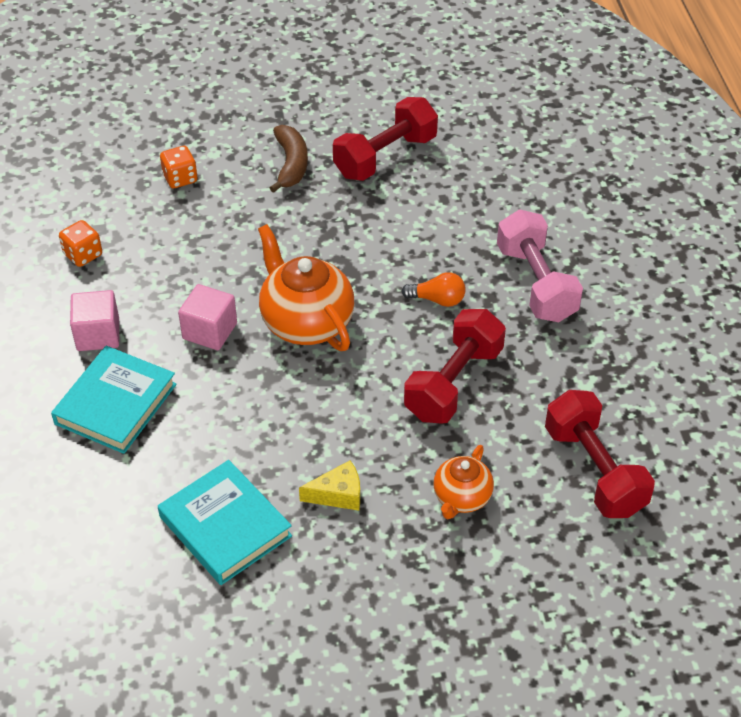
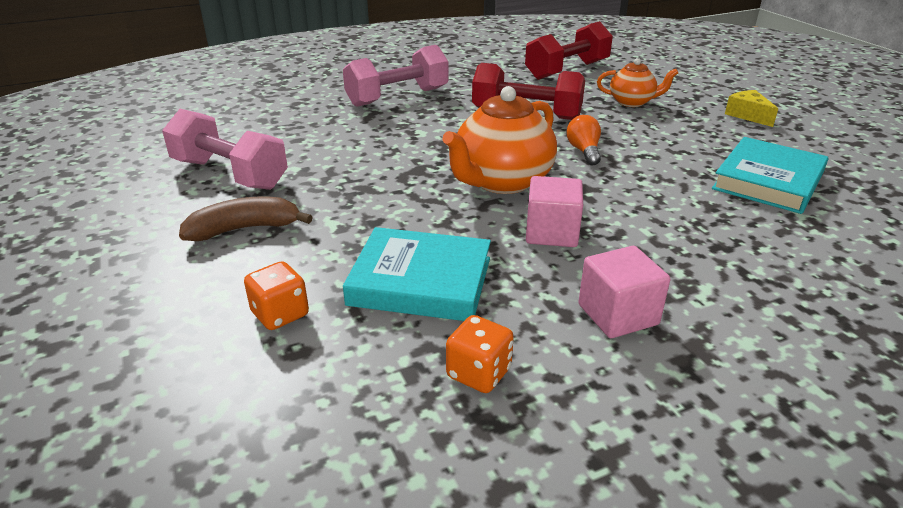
camera: 105 degrees left, 15 degrees down
(116, 404) = (706, 272): turquoise book -> turquoise book (420, 281)
(338, 494) = (679, 141): yellow cheese -> yellow cheese (748, 115)
(385, 157) = (229, 174): red dumbbell -> pink dumbbell
(437, 300) = (436, 129): orange light bulb -> orange light bulb (584, 151)

